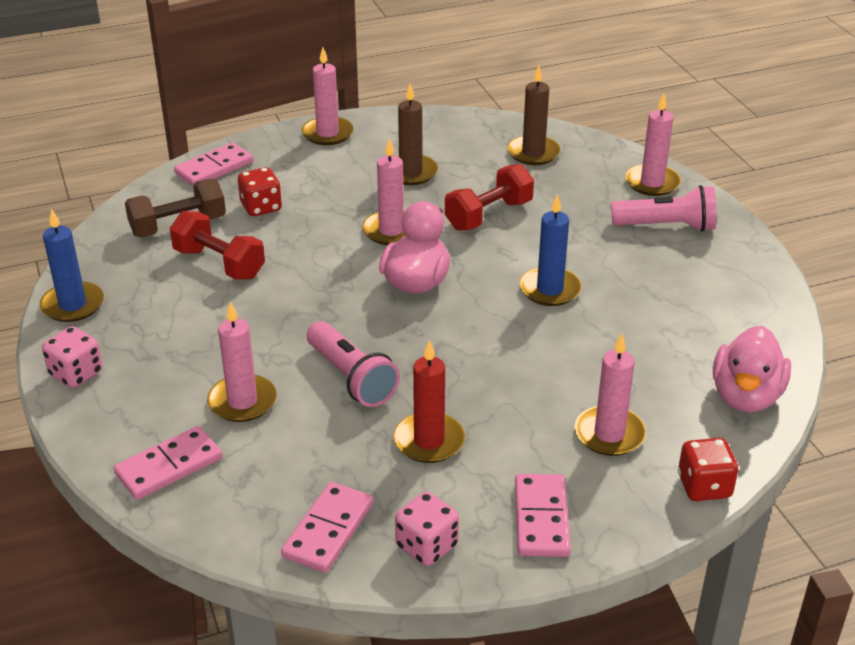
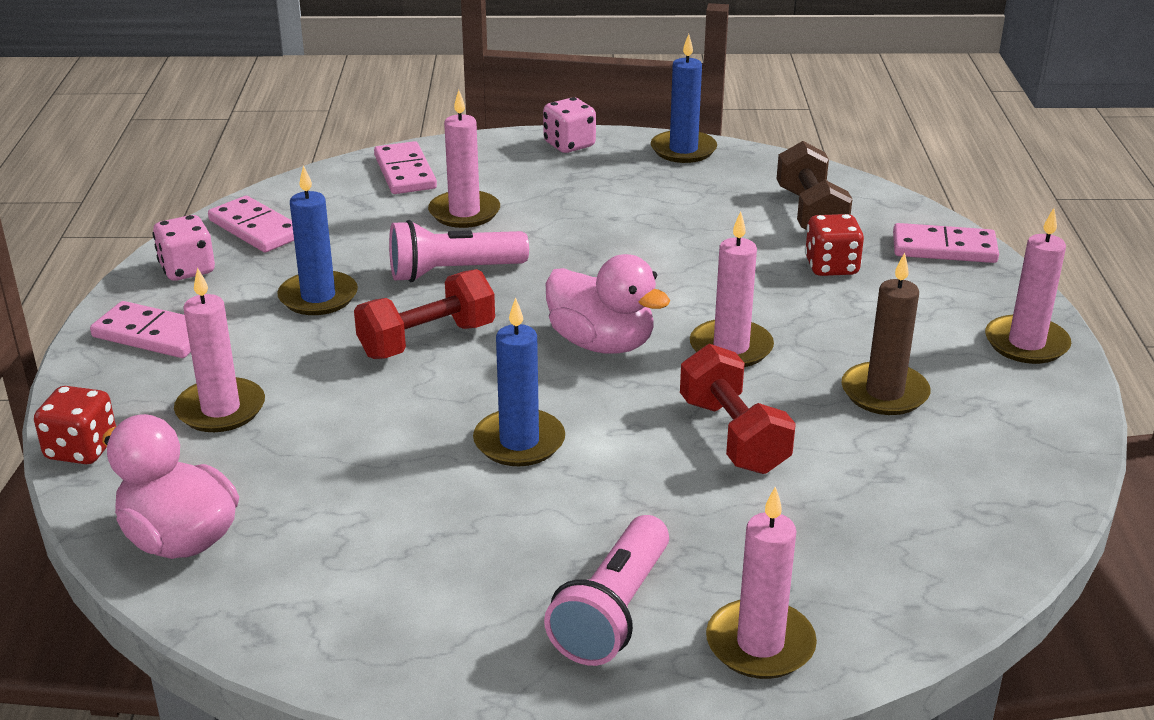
camera: 110 degrees right, 5 degrees down
(214, 168) = (944, 248): pink domino -> pink domino turned 60 degrees counterclockwise
(219, 263) = (717, 228): red dumbbell -> red dumbbell (427, 340)
(429, 441) = (318, 297): red candle -> blue candle
(533, 153) = (912, 530): brown candle -> none

